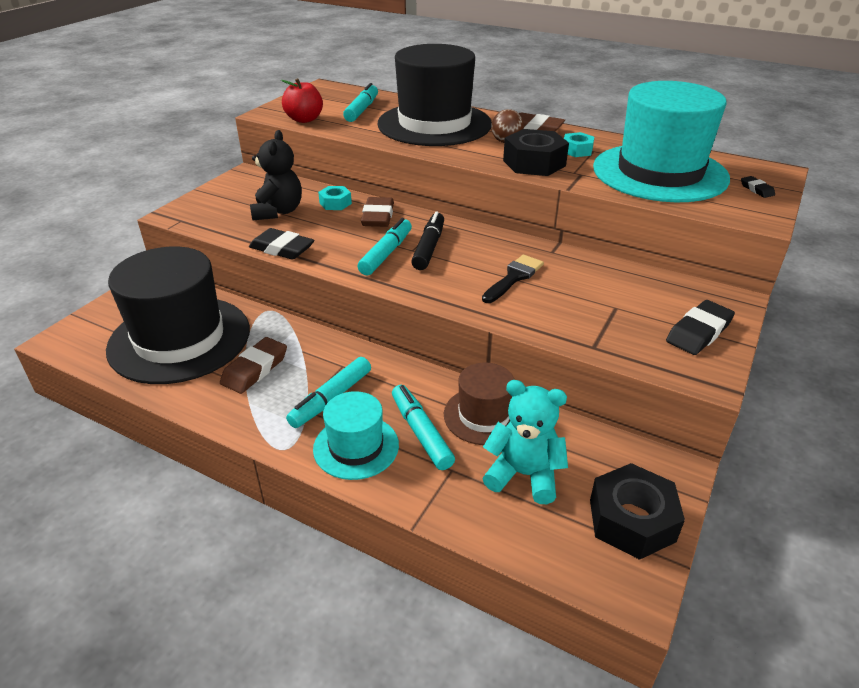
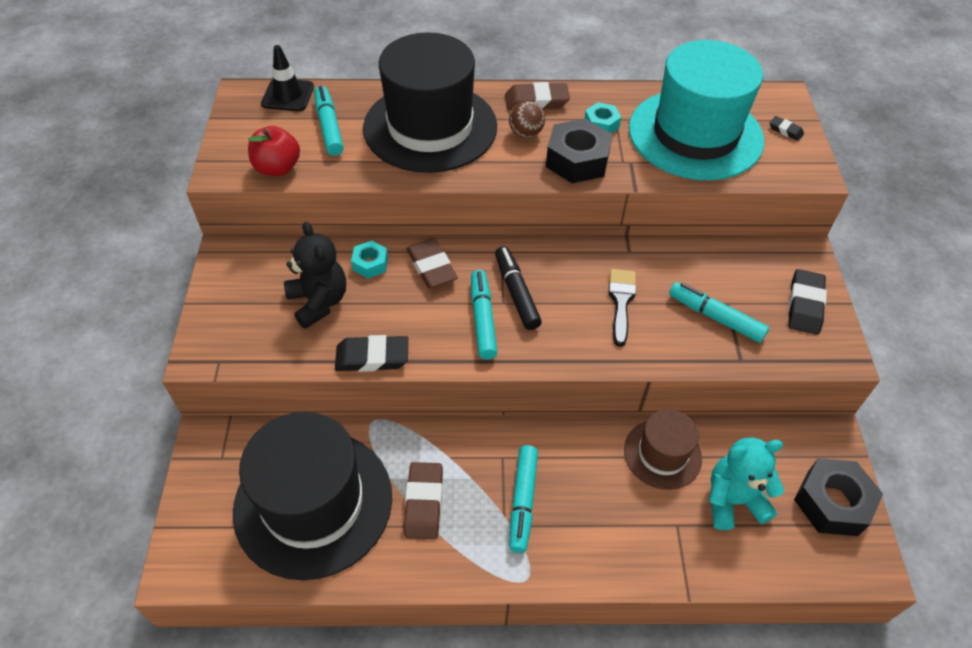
camera: 30 degrees left, 15 degrees up
(352, 92) = (288, 95): none -> black traffic cone
(356, 447) = (585, 543): turquoise hat -> none
(421, 432) = (626, 499): turquoise marker -> turquoise marker (715, 317)

